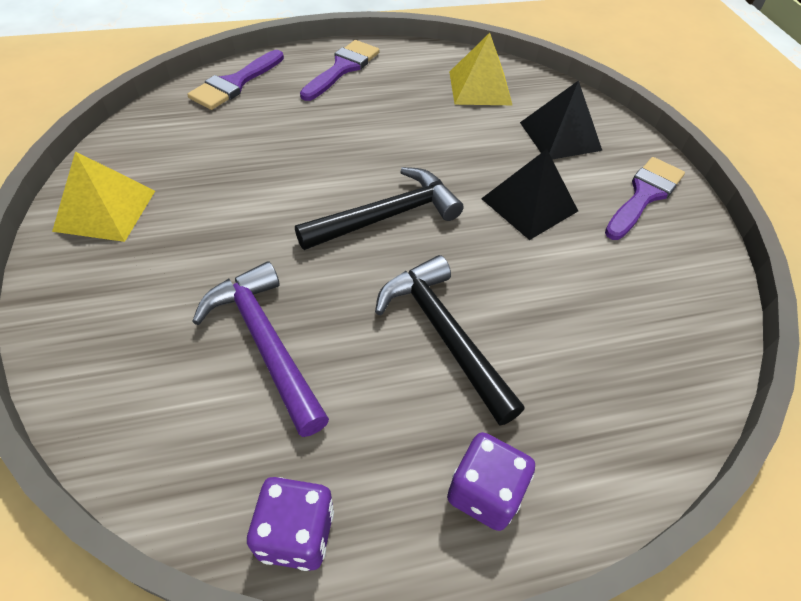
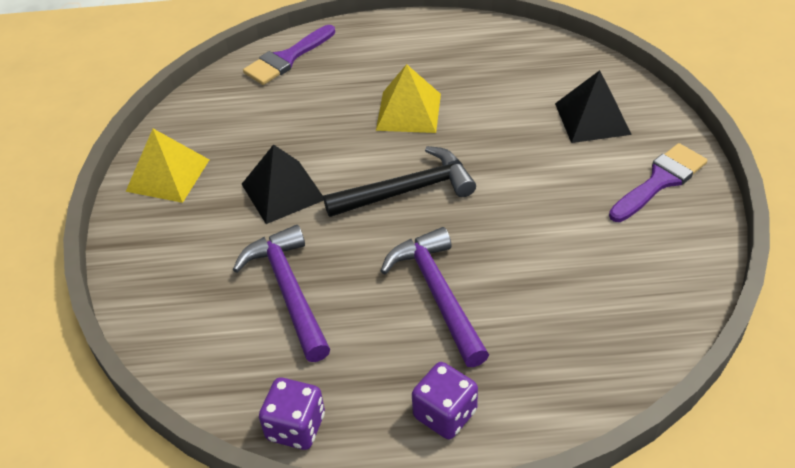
camera: 15 degrees right, 5 degrees down
(342, 68) = (390, 44): purple brush -> none
(444, 335) = (438, 294): black hammer -> purple hammer
(480, 88) = (523, 66): yellow pyramid -> yellow pyramid (408, 112)
(529, 204) = (543, 185): black pyramid -> black pyramid (283, 191)

